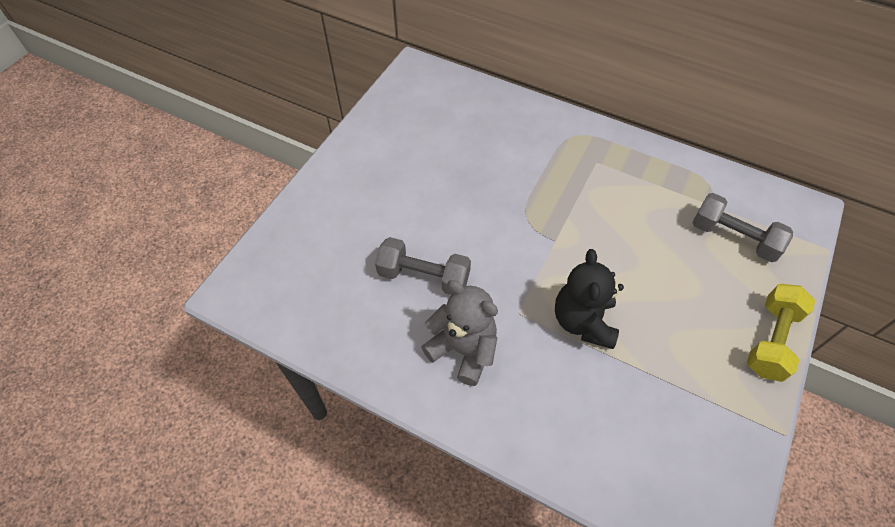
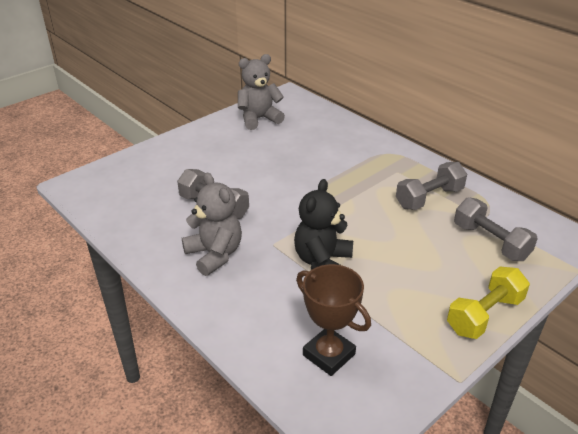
camera: 20 degrees right, 20 degrees down
(402, 119) = (259, 119): none -> grey teddy bear
(647, 192) = (429, 198): none -> grey dumbbell
(652, 448) = (329, 355): none -> brown trophy

